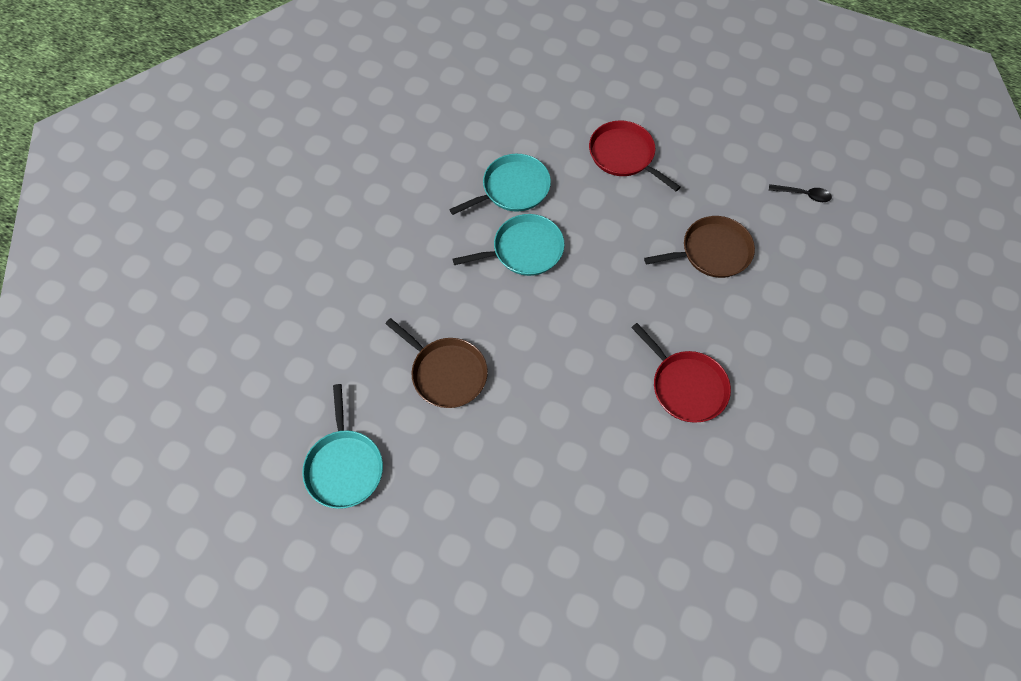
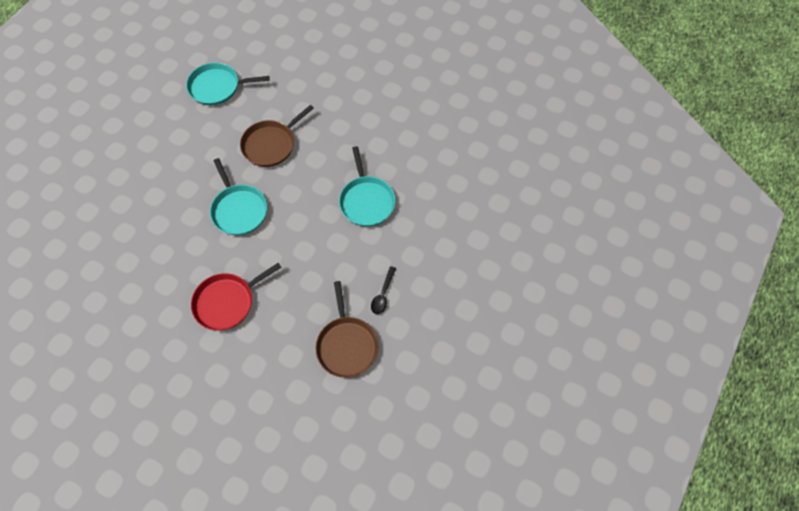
camera: 95 degrees right, 0 degrees up
(512, 188) = (426, 197): turquoise pan -> turquoise pan (239, 210)
(624, 155) = (456, 287): red pan -> none
(803, 195) = (399, 443): black spoon -> black spoon (383, 294)

